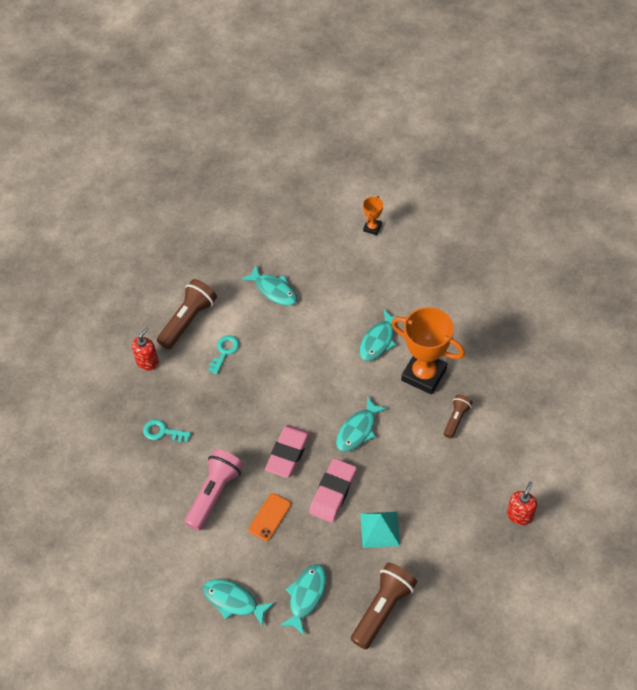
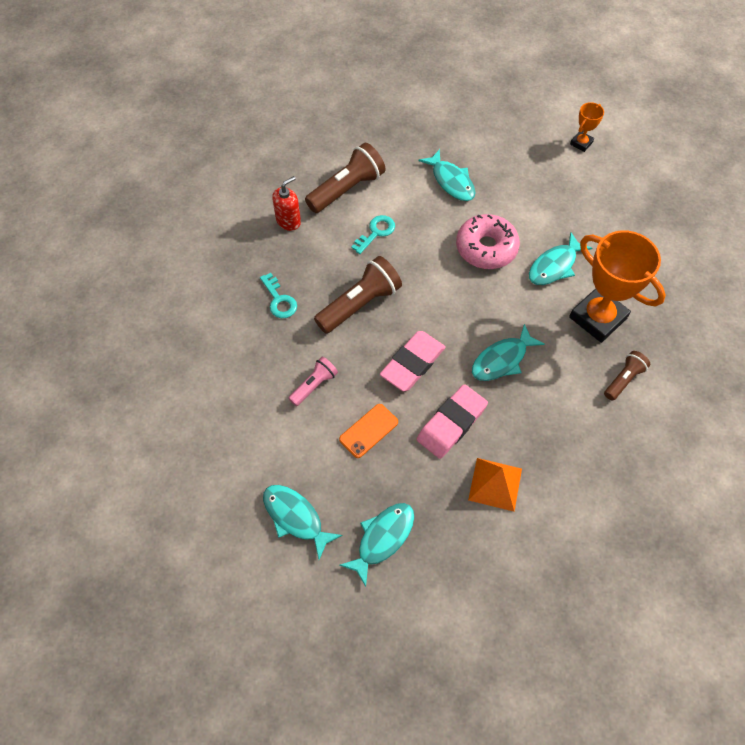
camera: 15 degrees right, 5 degrees up
(162, 432) = (279, 300): turquoise key -> turquoise key turned 150 degrees counterclockwise
(214, 494) = (314, 385): pink flashlight -> pink flashlight, size x0.56
(319, 340) = (486, 248): none -> pink donut
(380, 529) = (495, 484): turquoise pyramid -> orange pyramid
(382, 609) = (471, 584): brown flashlight -> brown flashlight (359, 304)
(519, 515) = (674, 518): red soap dispenser -> none

